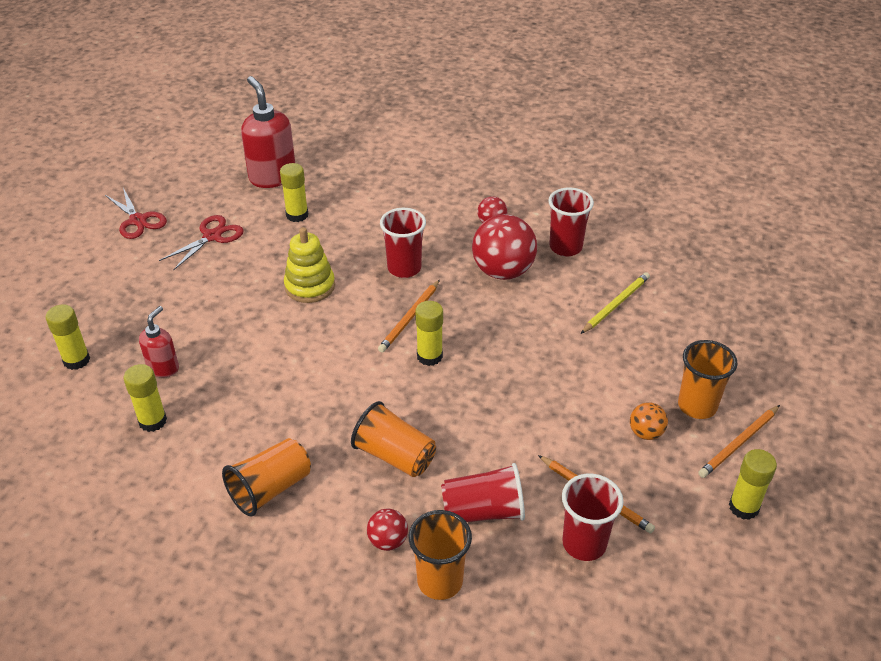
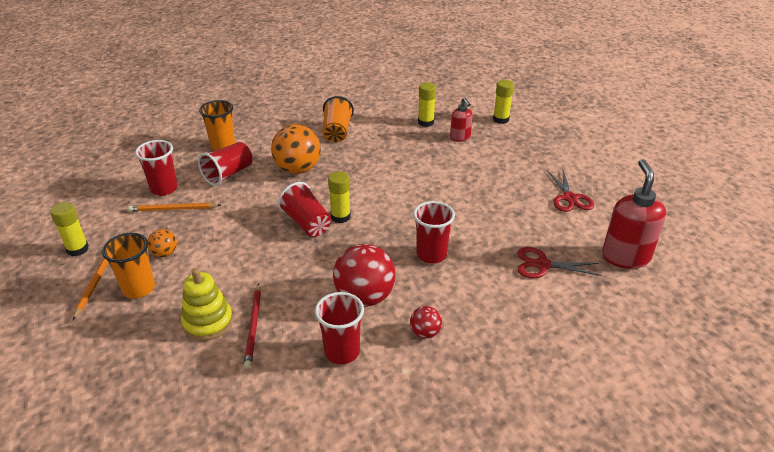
camera: 135 degrees right, 5 degrees down
(138, 220) = (623, 179): red scissors -> red scissors (542, 265)
(272, 177) = (625, 257): red soap dispenser -> red soap dispenser turned 105 degrees counterclockwise
(297, 215) = (555, 242): yellow glue stick -> none
(310, 286) = (465, 209): yellow stacking toy -> yellow stacking toy (208, 322)
(388, 541) = (261, 144): red ball -> none
(395, 456) = (298, 169): orange cup -> orange ball
(409, 318) = (381, 228): orange pencil -> none
(470, 372) = (307, 223): none -> red cup
(616, 304) = (253, 327): yellow pencil -> red pencil

